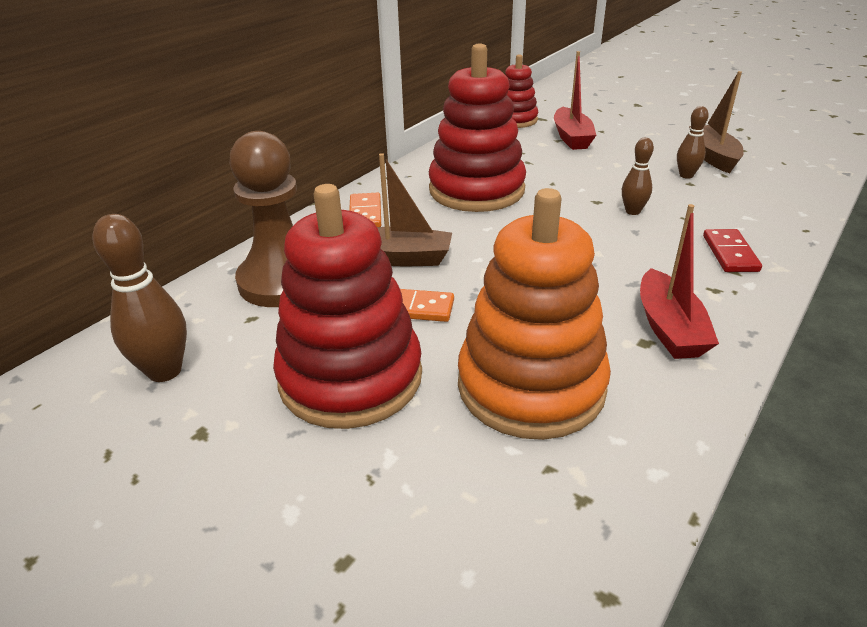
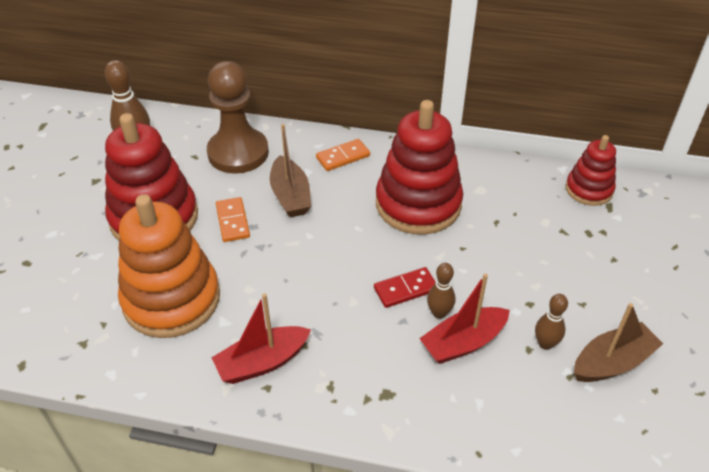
camera: 65 degrees right, 10 degrees up
(571, 138) = (576, 240): red boat -> red boat (463, 343)
(730, 253) = (397, 393): red domino -> red domino (405, 289)

